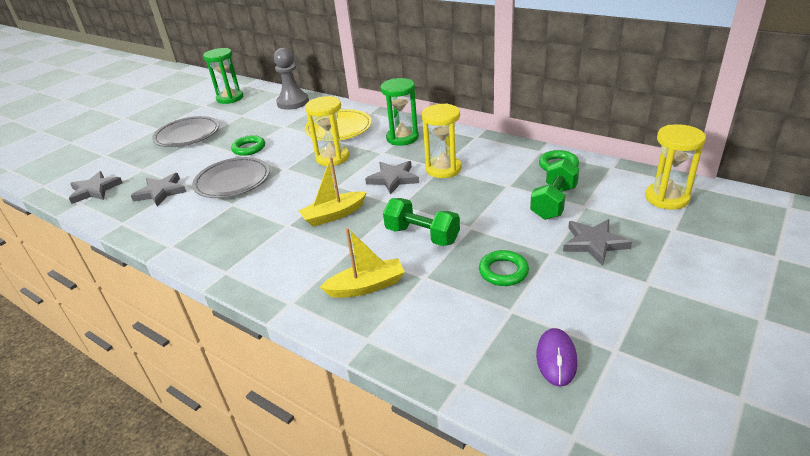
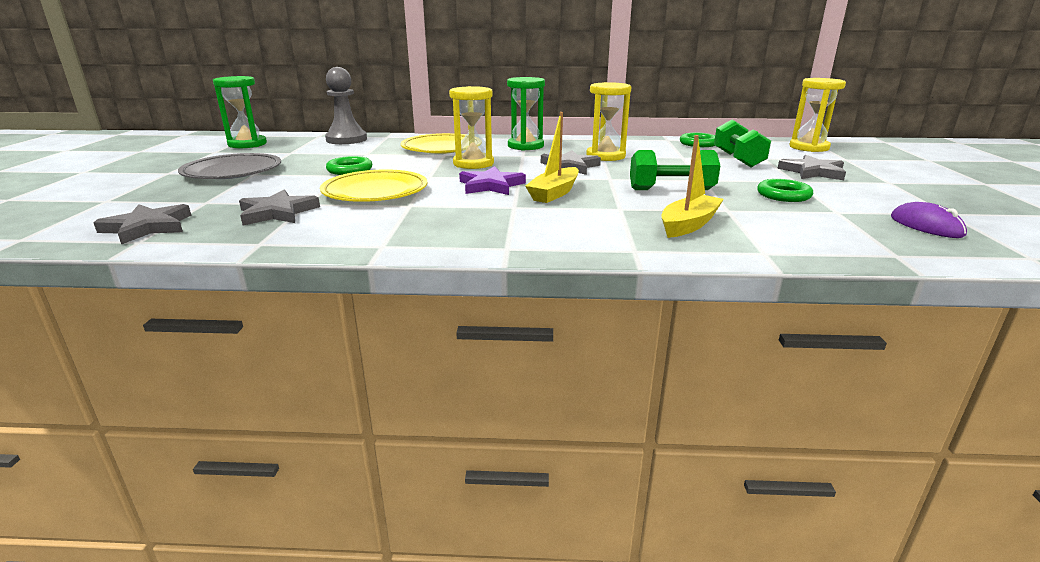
camera: 35 degrees left, 10 degrees down
(232, 181) = (375, 191): grey plate -> yellow plate
(307, 192) = (491, 185): none -> purple star

